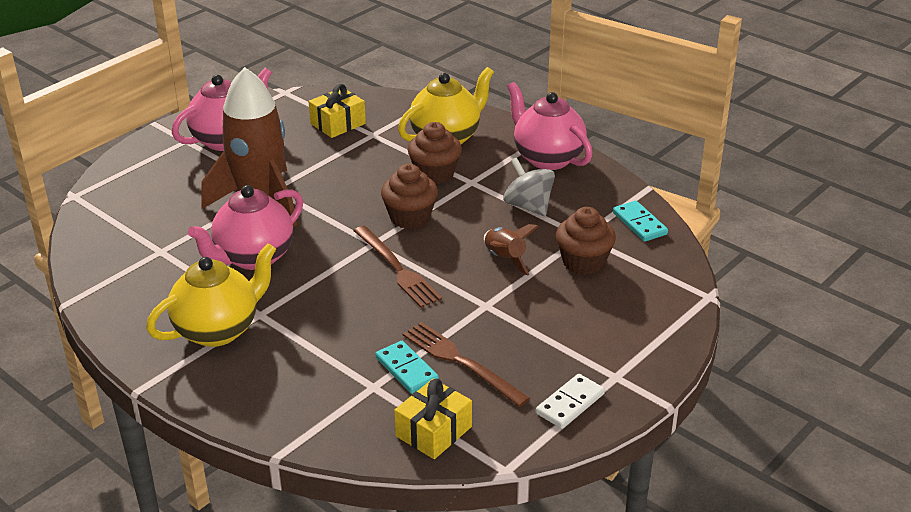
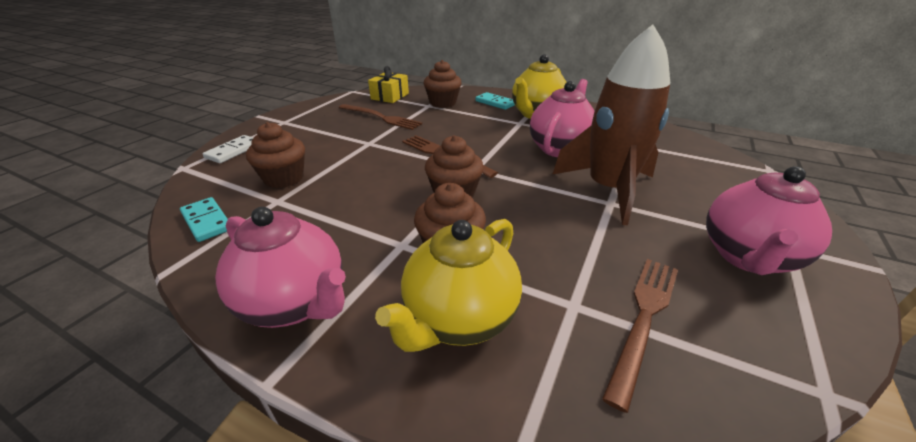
camera: 165 degrees right, 0 degrees up
(338, 124) = (644, 318): yellow gift -> brown fork
(345, 390) = (443, 103): none -> brown cupcake
(406, 370) = (413, 112): turquoise domino -> turquoise domino (495, 103)
(505, 259) = (356, 172): brown rocket -> none
(528, 206) = (331, 223): grey spinning top -> none
(570, 404) = (315, 110): white domino -> white domino (233, 151)

